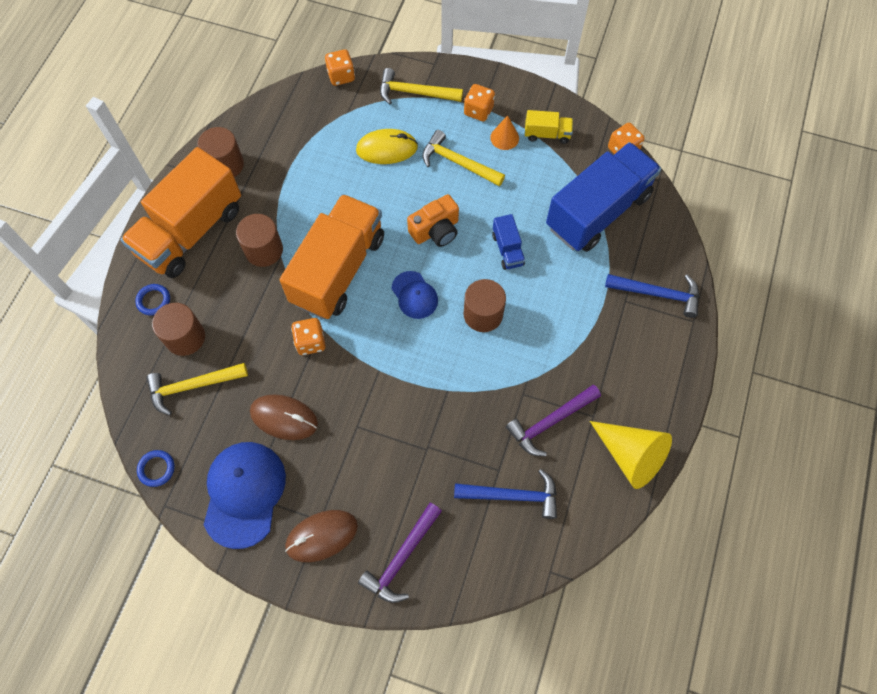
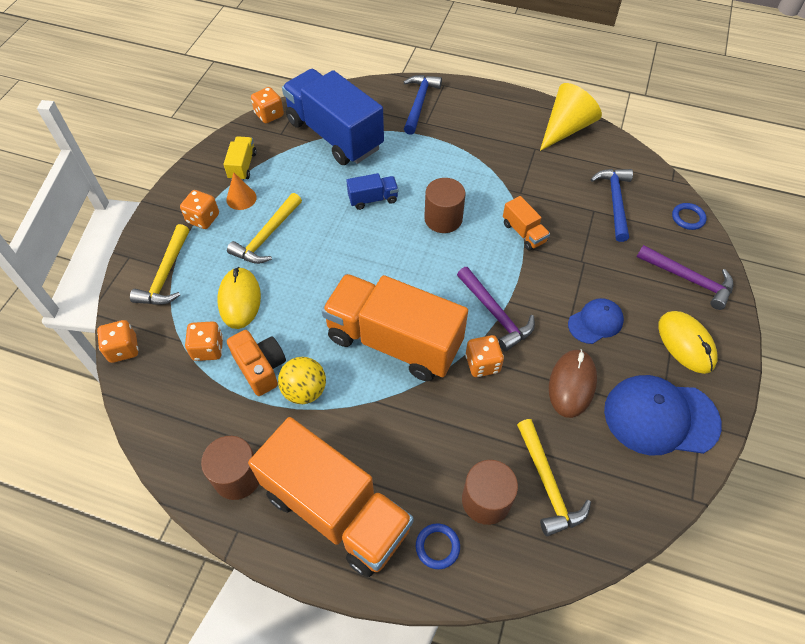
camera: 90 degrees left, 10 degrees down
(156, 469) = (653, 514): blue ring -> blue ring (688, 218)
(264, 250) = (367, 420): brown cylinder -> none
(294, 204) = (305, 390): none -> yellow ball
(321, 536) = (686, 343): brown mouse -> yellow mouse
(338, 132) = (208, 349): none -> orange dice
(414, 295) = (424, 272): blue cap -> blue cap (595, 322)
(436, 230) = (348, 255): orange camera -> orange camera (260, 368)
(465, 392) = (523, 232): none -> orange truck
(550, 422) = (544, 175): purple hammer -> purple hammer (495, 314)

